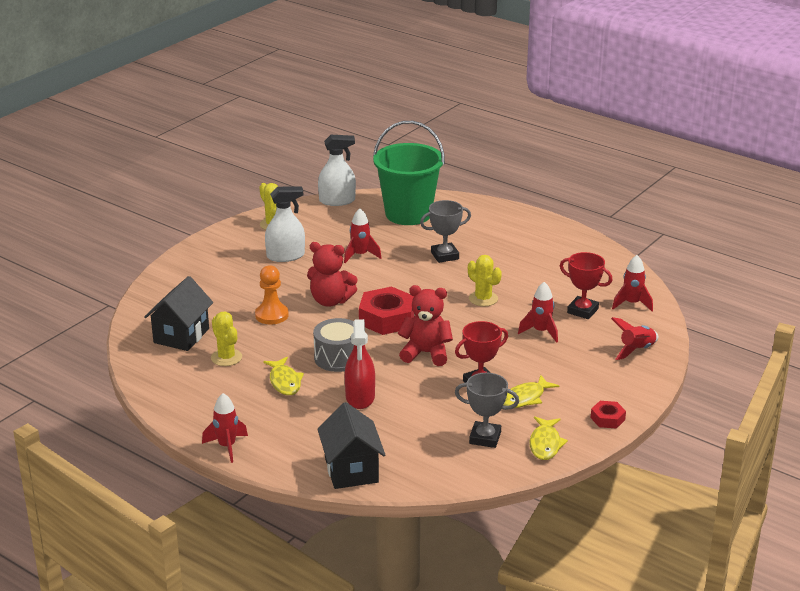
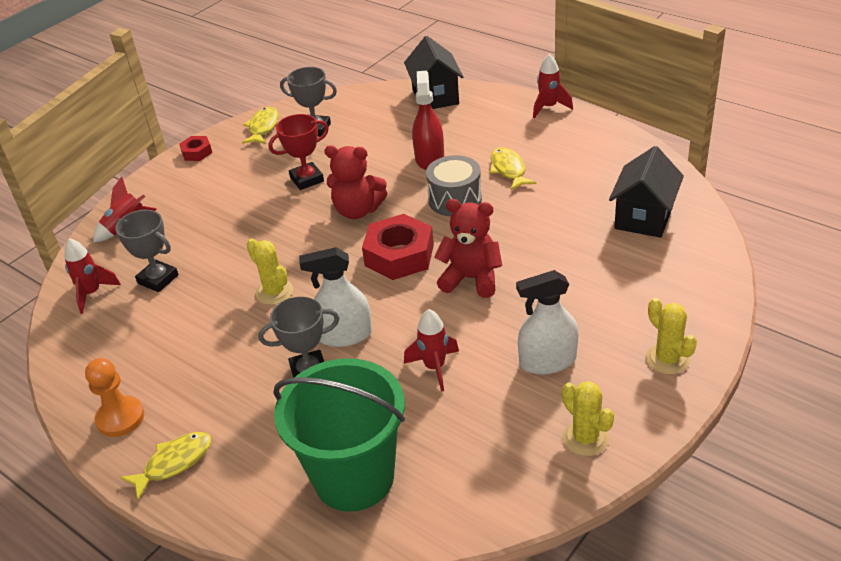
camera: 175 degrees left, 10 degrees up
(226, 357) = (580, 193): yellow cactus -> yellow cactus (667, 359)
(271, 315) = (542, 252): orange pawn -> orange pawn (120, 418)
(337, 201) = (482, 515): white spray bottle -> white spray bottle (344, 335)
(525, 398) = (266, 167): yellow fish -> yellow fish (174, 463)
(541, 332) = (221, 246): red rocket -> none
(582, 311) = (158, 279): red trophy -> grey trophy

